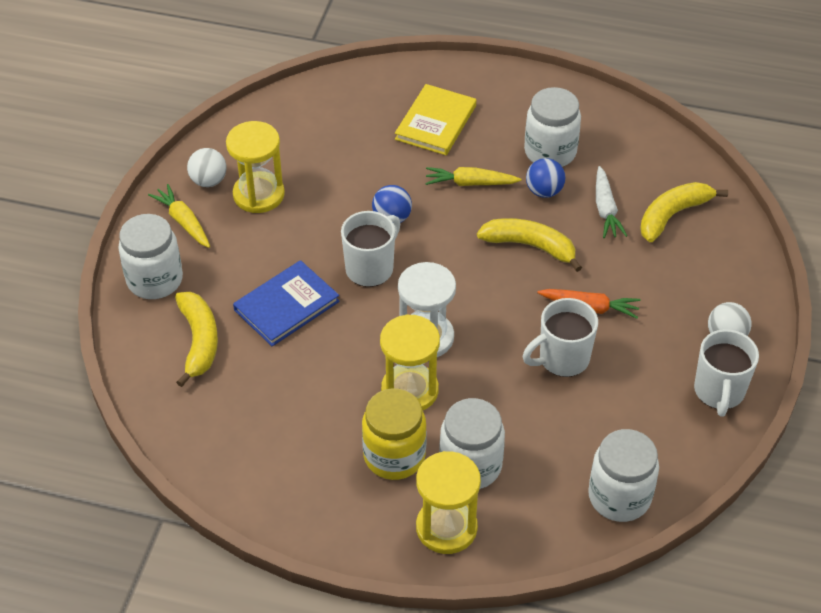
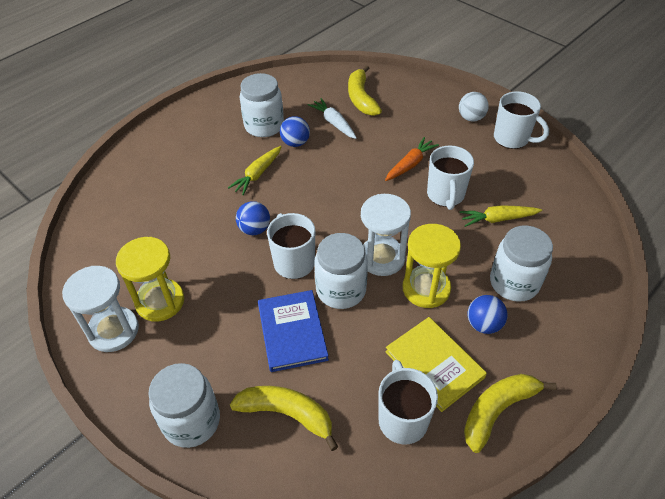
camera: 60 degrees left, 0 degrees up
(183, 221) = (143, 369): yellow carrot -> yellow carrot (498, 219)
(208, 181) = (113, 331): white ball -> white hourglass
(243, 428) = (402, 419): none -> white mug
(394, 456) = (483, 324): yellow jar -> blue ball
(435, 122) = (185, 168): yellow book -> yellow book (434, 364)
(446, 528) = (565, 321): yellow hourglass -> none
(530, 246) = (338, 169): yellow banana -> yellow banana (497, 410)
(605, 209) = (334, 123): white carrot -> white carrot turned 150 degrees counterclockwise
(619, 497) = (574, 217): white jar -> white jar (341, 290)

